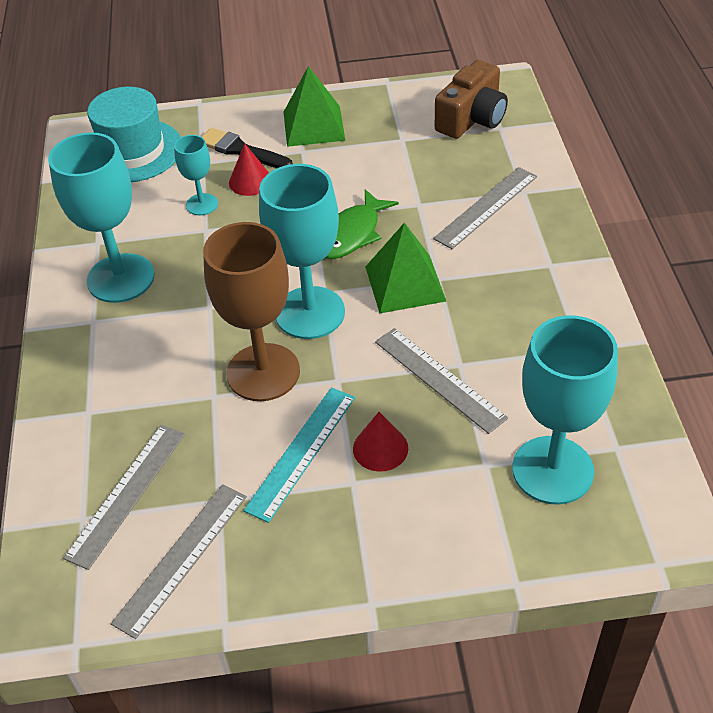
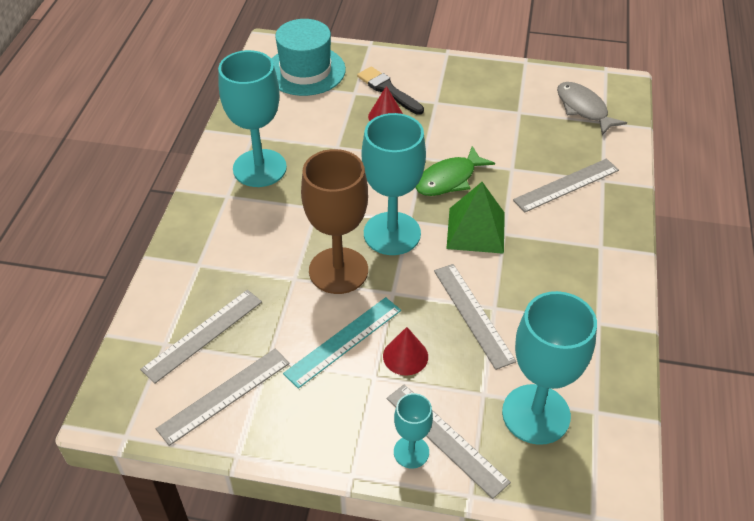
camera: 15 degrees right, 0 degrees up
(202, 204) = (341, 126): turquoise goblet -> turquoise goblet (411, 452)
(314, 125) = (452, 84): green pyramid -> none
(464, 529) = (446, 439): none -> grey ruler
(472, 119) = (583, 109): brown camera -> grey fish

